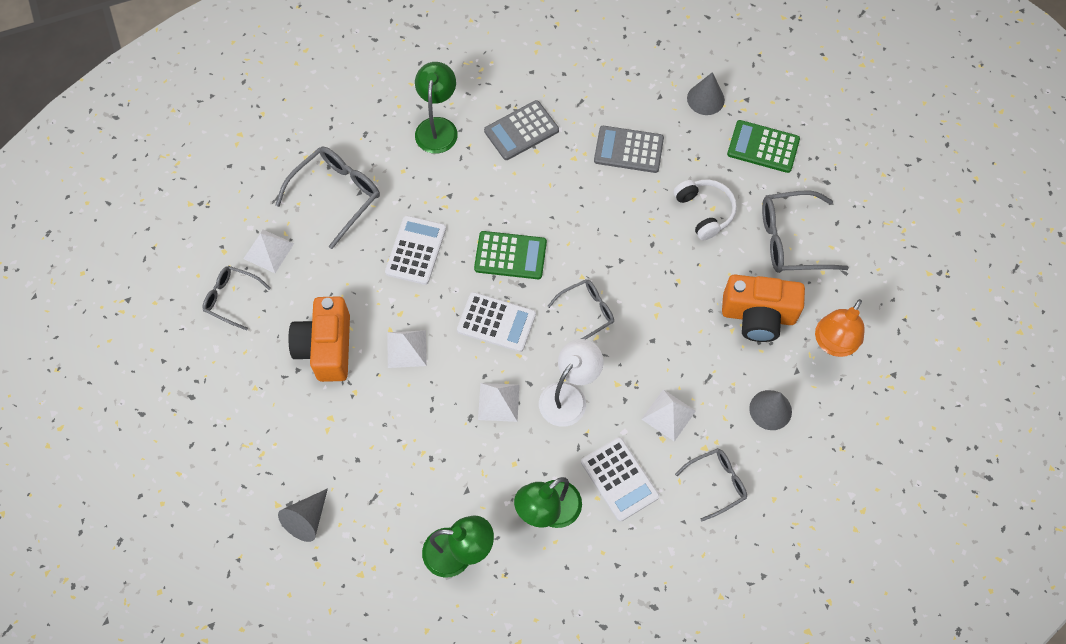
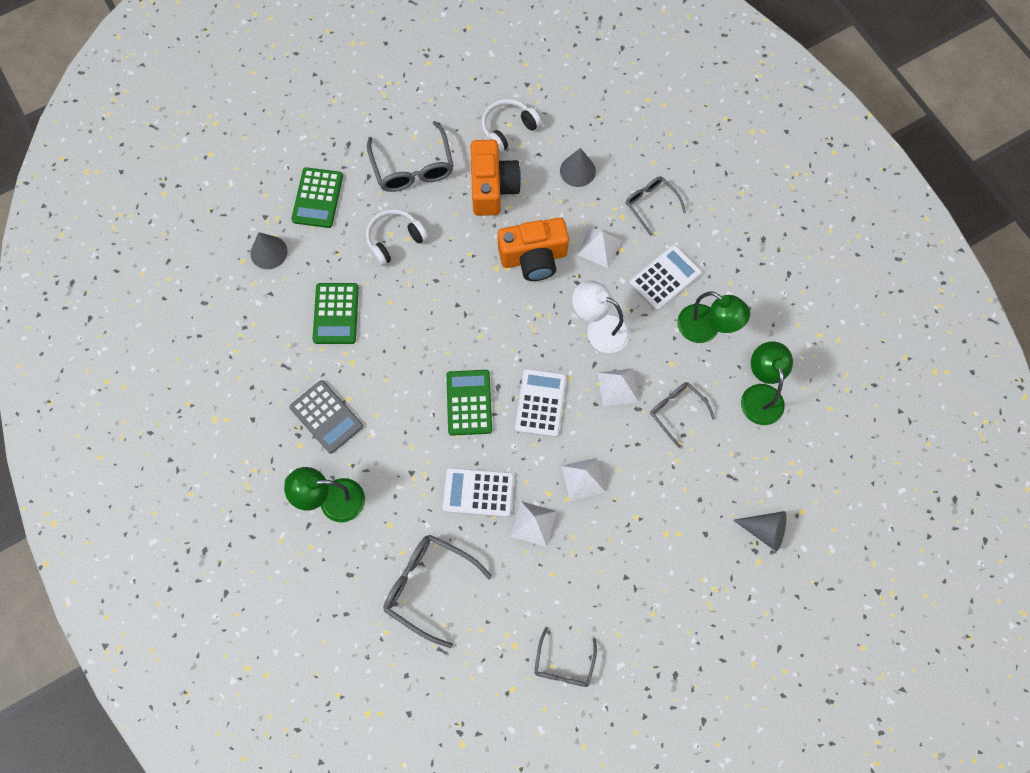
camera: 100 degrees left, 5 degrees up
(268, 251) = (504, 641): white pyramid -> white pyramid (533, 523)
(326, 347) = (597, 555): orange camera -> orange camera (534, 257)
(586, 312) = (515, 326): grey glasses -> grey glasses (676, 411)
(628, 150) = (336, 314): grey calculator -> green calculator
(833, 344) = (508, 129): orange lamp -> white headphones

